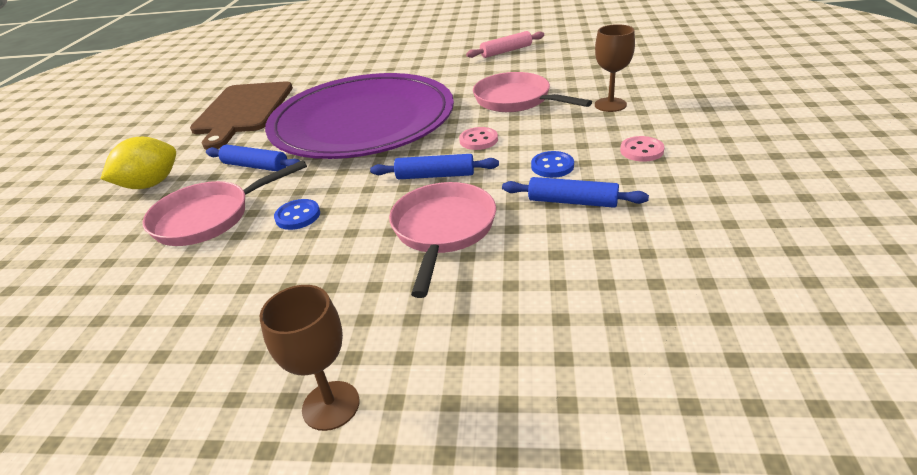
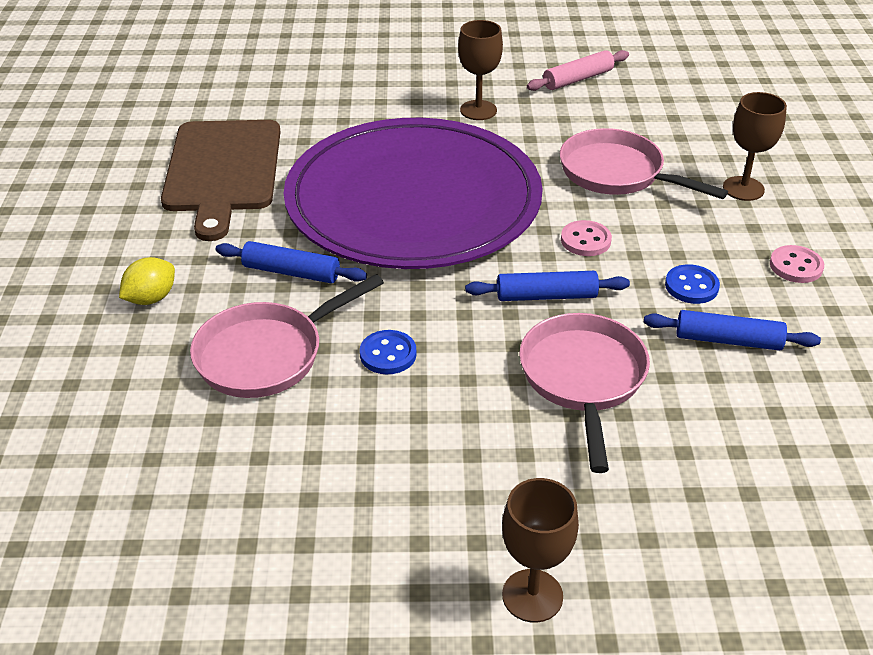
camera: 10 degrees left, 5 degrees up
(150, 184) = (151, 298): yellow lemon -> yellow lemon, size x0.66
(430, 71) = (478, 110): none -> brown goblet

